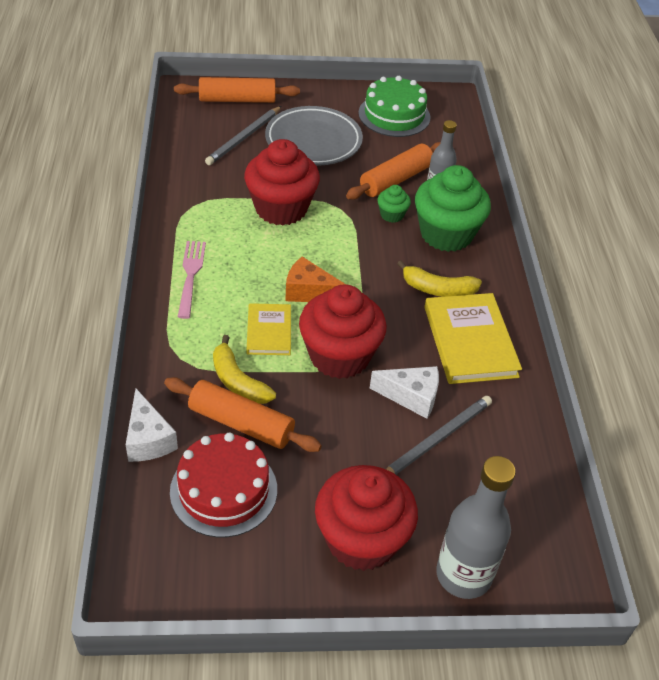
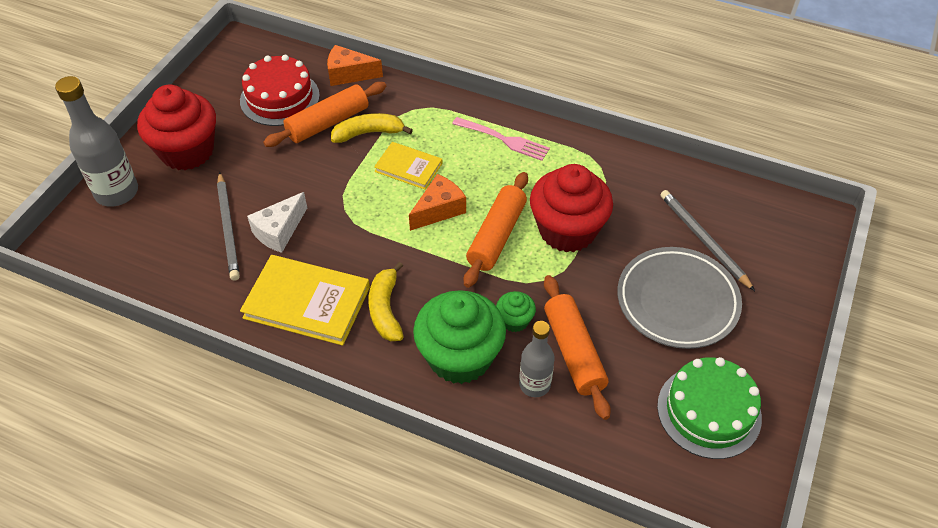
camera: 120 degrees right, 5 degrees up
(148, 439) = (349, 74): white cheese -> orange cheese
(237, 100) = (784, 258): orange rolling pin -> orange rolling pin (497, 236)
(339, 356) = (353, 202): red cupcake -> none
(438, 289) = (385, 309): yellow banana -> yellow banana turned 45 degrees counterclockwise

